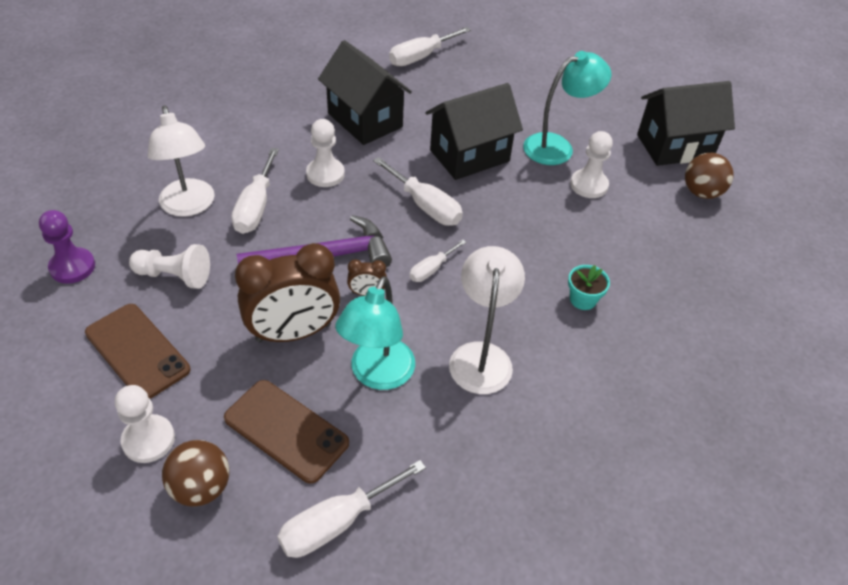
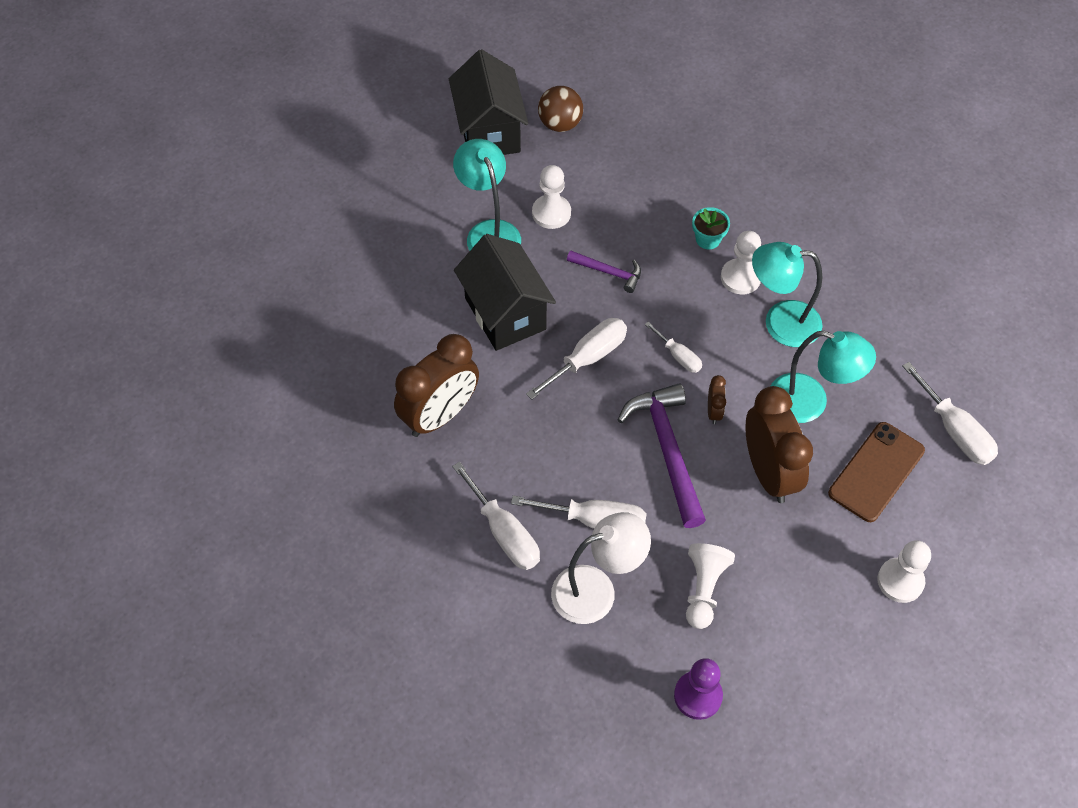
camera: 85 degrees left, 10 degrees up
(137, 351) = (804, 608): brown phone -> none
(201, 487) = (939, 532): brown ball -> none
(325, 174) = (538, 454): white pawn -> white pawn (740, 277)
(365, 120) = (440, 415): black house -> brown clock
(421, 57) = (310, 354): white screwdriver -> white screwdriver (504, 533)
(481, 356) = (780, 322): white lamp -> turquoise lamp
(525, 222) = (608, 272): none -> purple hammer

